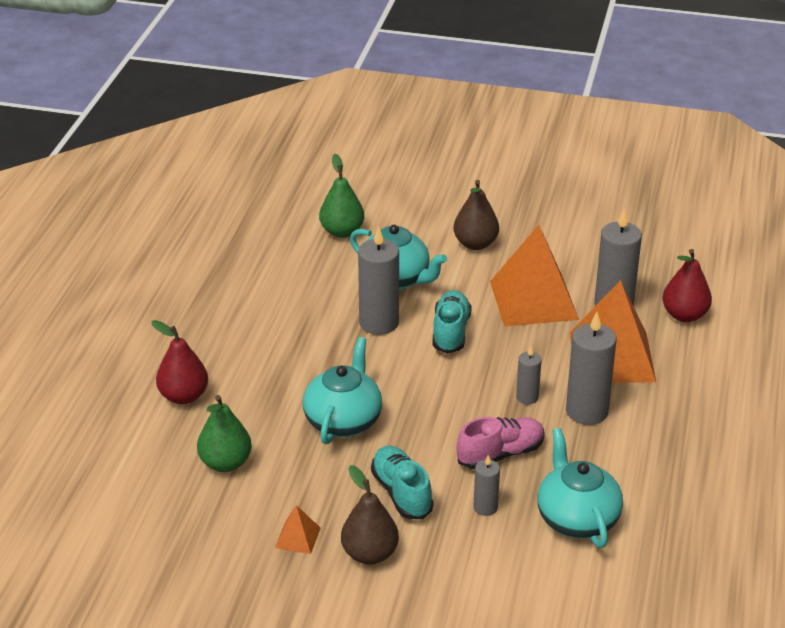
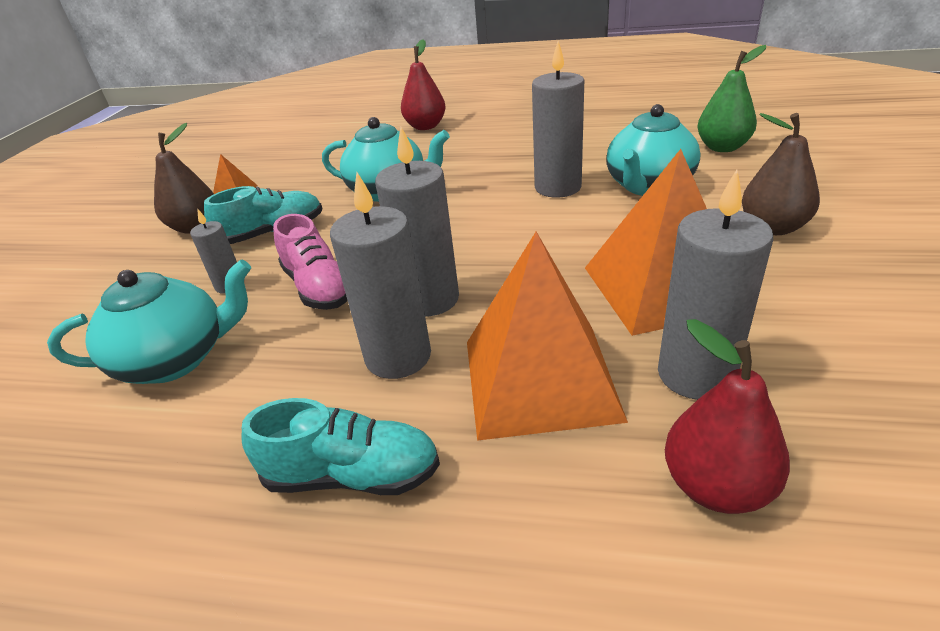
camera: 90 degrees right, 0 degrees up
(225, 463) = (338, 153): green pear -> none
(450, 332) = (556, 231): turquoise shoe -> turquoise shoe (352, 475)
(527, 397) = (429, 299): grey candle -> grey candle, size x1.88

